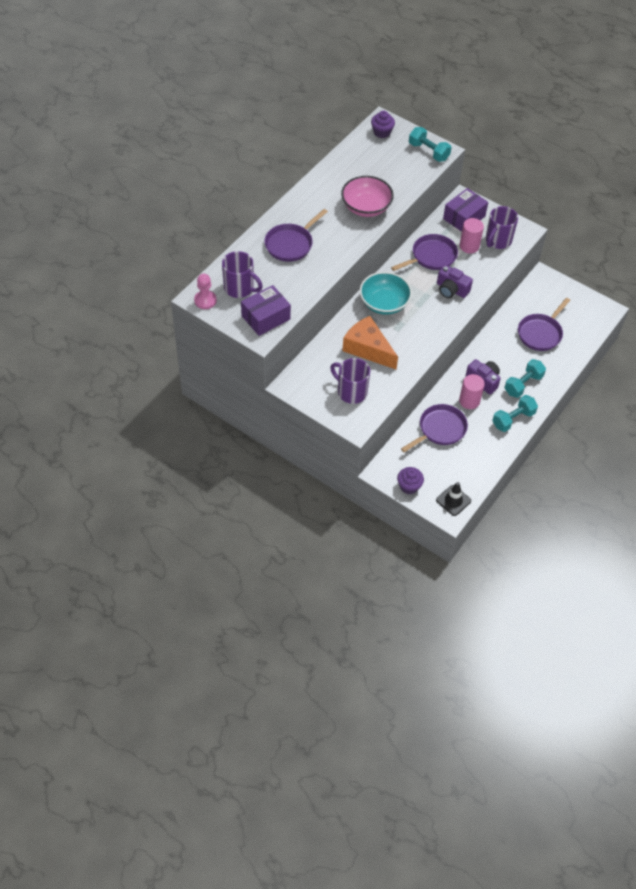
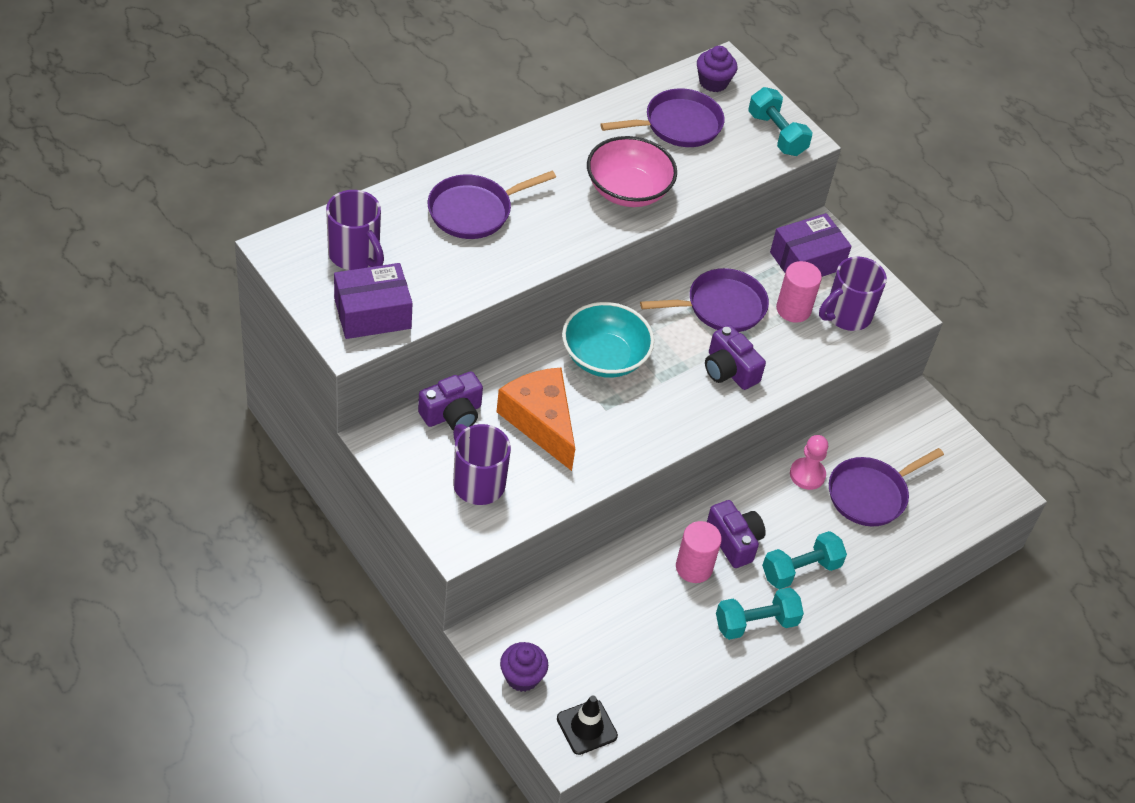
camera: 15 degrees right, 5 degrees down
(205, 300) = (289, 257): pink pawn -> pink pawn (807, 475)
(320, 359) = (452, 414): none -> purple camera
(440, 429) = (621, 599): purple pan -> purple pan (678, 125)

